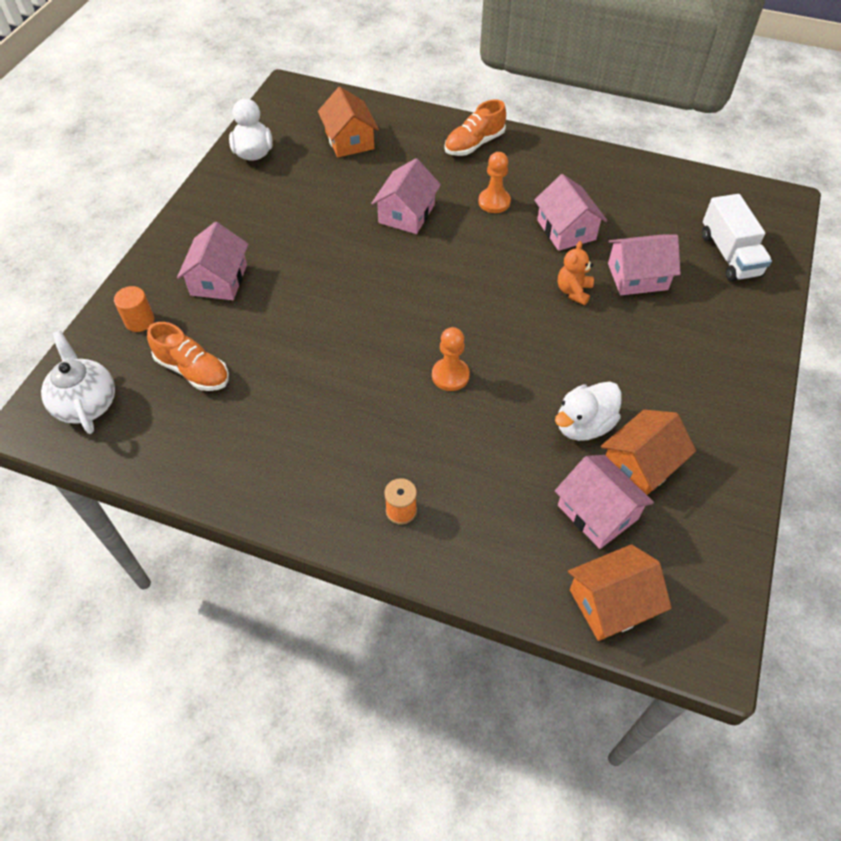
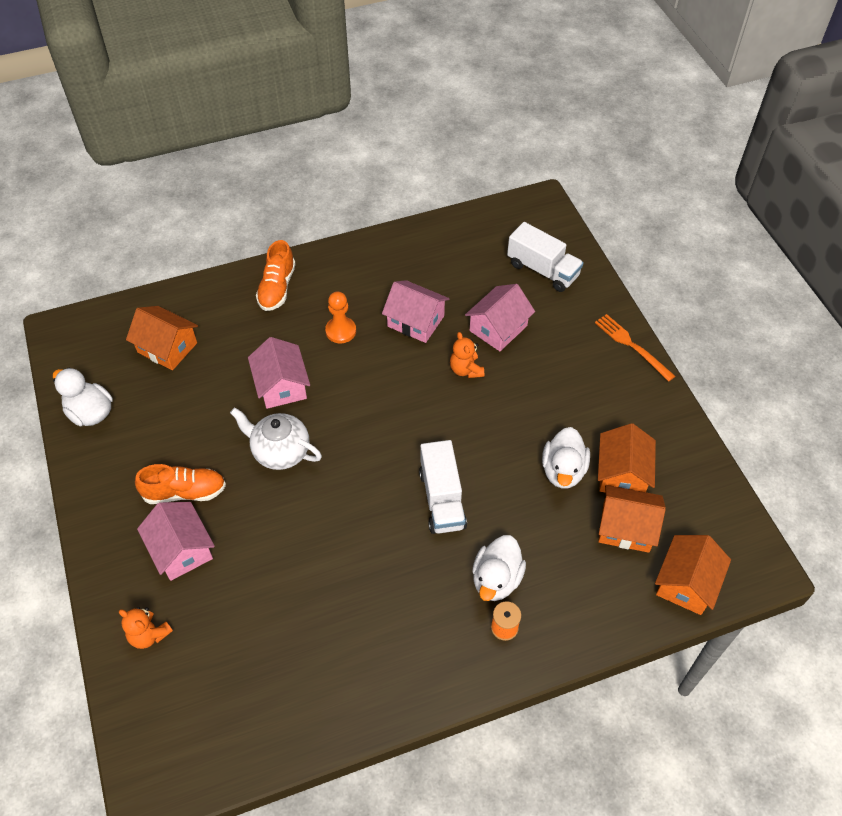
camera: 40 degrees left, 0 degrees up
(86, 403) = (179, 738): white teapot -> white teapot (280, 451)
(139, 321) = (149, 635): orange cylinder -> orange teddy bear
(193, 370) = (241, 642): orange shoe -> orange shoe (184, 492)
(433, 468) = (496, 579): none -> white duck
(450, 375) = (442, 499): orange pawn -> white truck
(597, 512) = (626, 527): pink house -> orange house
(761, 367) = (632, 346): none -> orange fork

